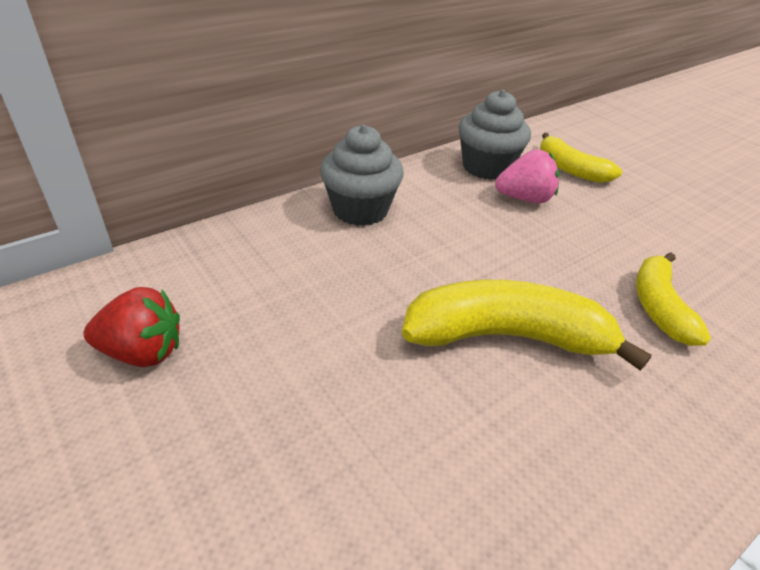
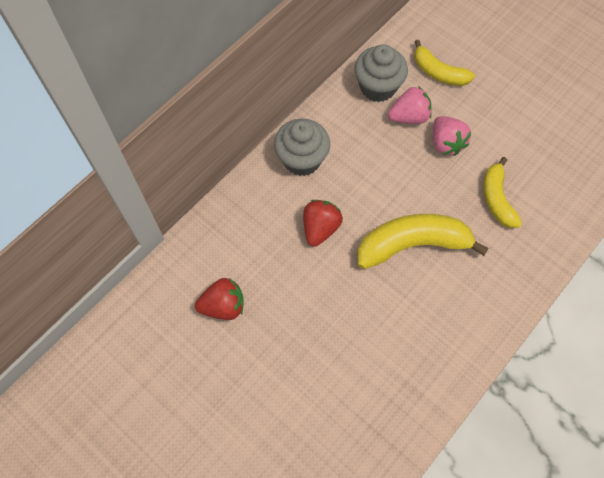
camera: 10 degrees left, 25 degrees up
(357, 285) = (320, 228): none -> red strawberry
(576, 232) = (446, 143): none -> pink strawberry

